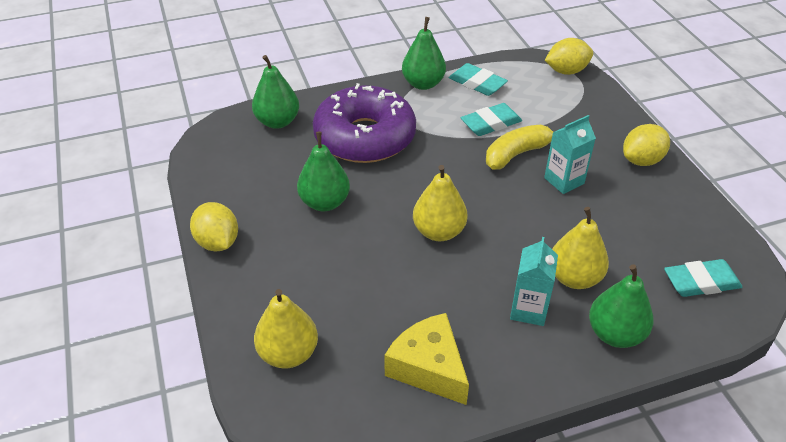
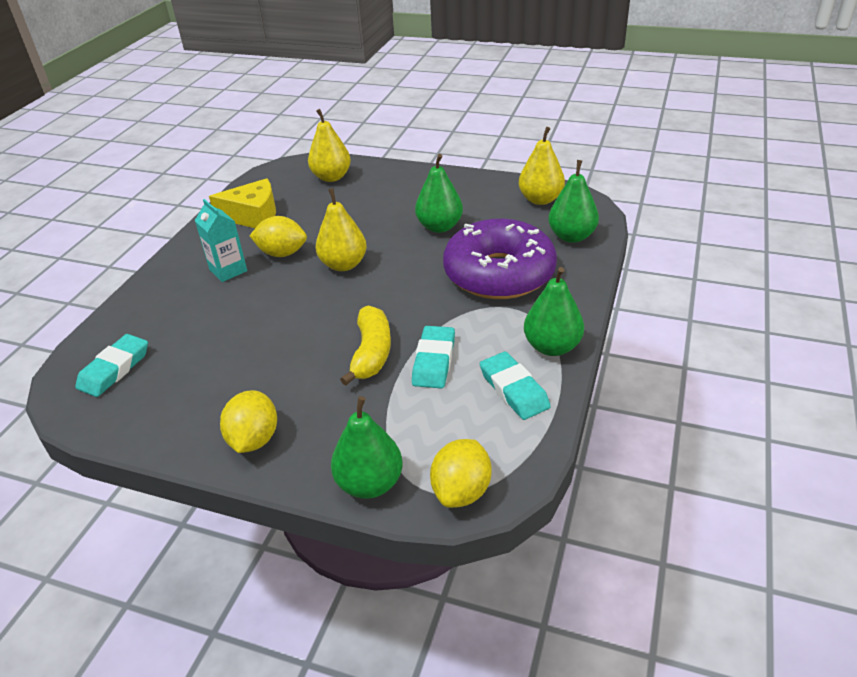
camera: 130 degrees right, 5 degrees down
(217, 242) = (452, 177): yellow lemon -> yellow lemon (282, 253)
(477, 83) = (514, 389): turquoise eraser -> turquoise eraser turned 75 degrees clockwise
(564, 181) = (303, 362): turquoise carton -> none
(574, 278) = (217, 305): yellow pear -> yellow pear (540, 199)
(615, 334) = (157, 296): green pear -> green pear (370, 483)

